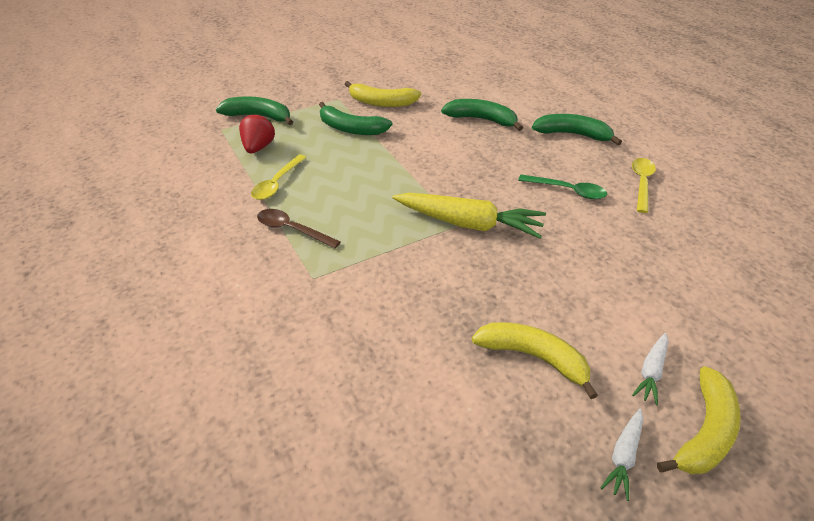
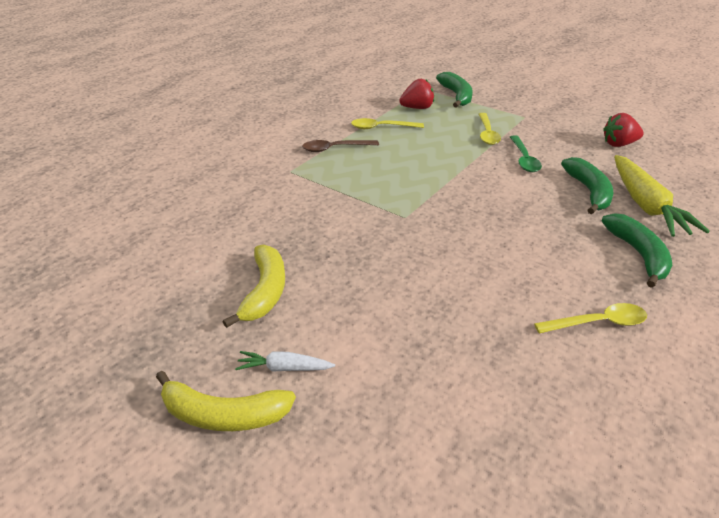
camera: 65 degrees right, 5 degrees down
(292, 229) = (334, 148): brown spoon -> brown spoon turned 105 degrees counterclockwise
(351, 128) = (487, 134): green banana -> yellow spoon
(381, 102) = (546, 136): yellow banana -> none
(424, 78) = (619, 144): none -> red strawberry
(469, 224) = (411, 222): yellow carrot -> yellow carrot (646, 205)
(568, 191) = (522, 270): green spoon -> green spoon (524, 159)
(623, 457) = (177, 362): white carrot -> none

